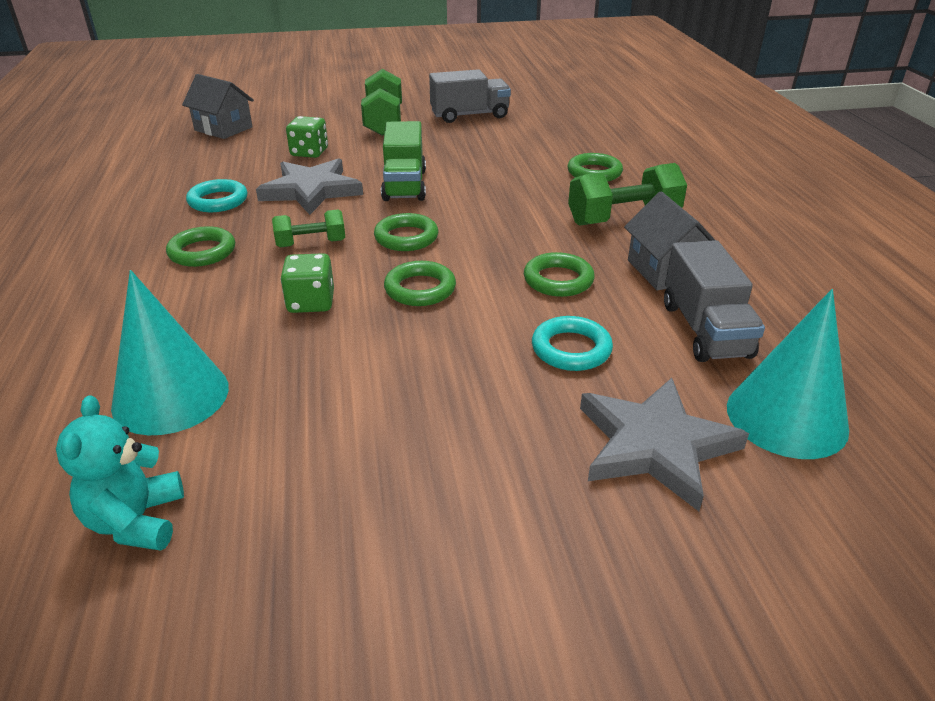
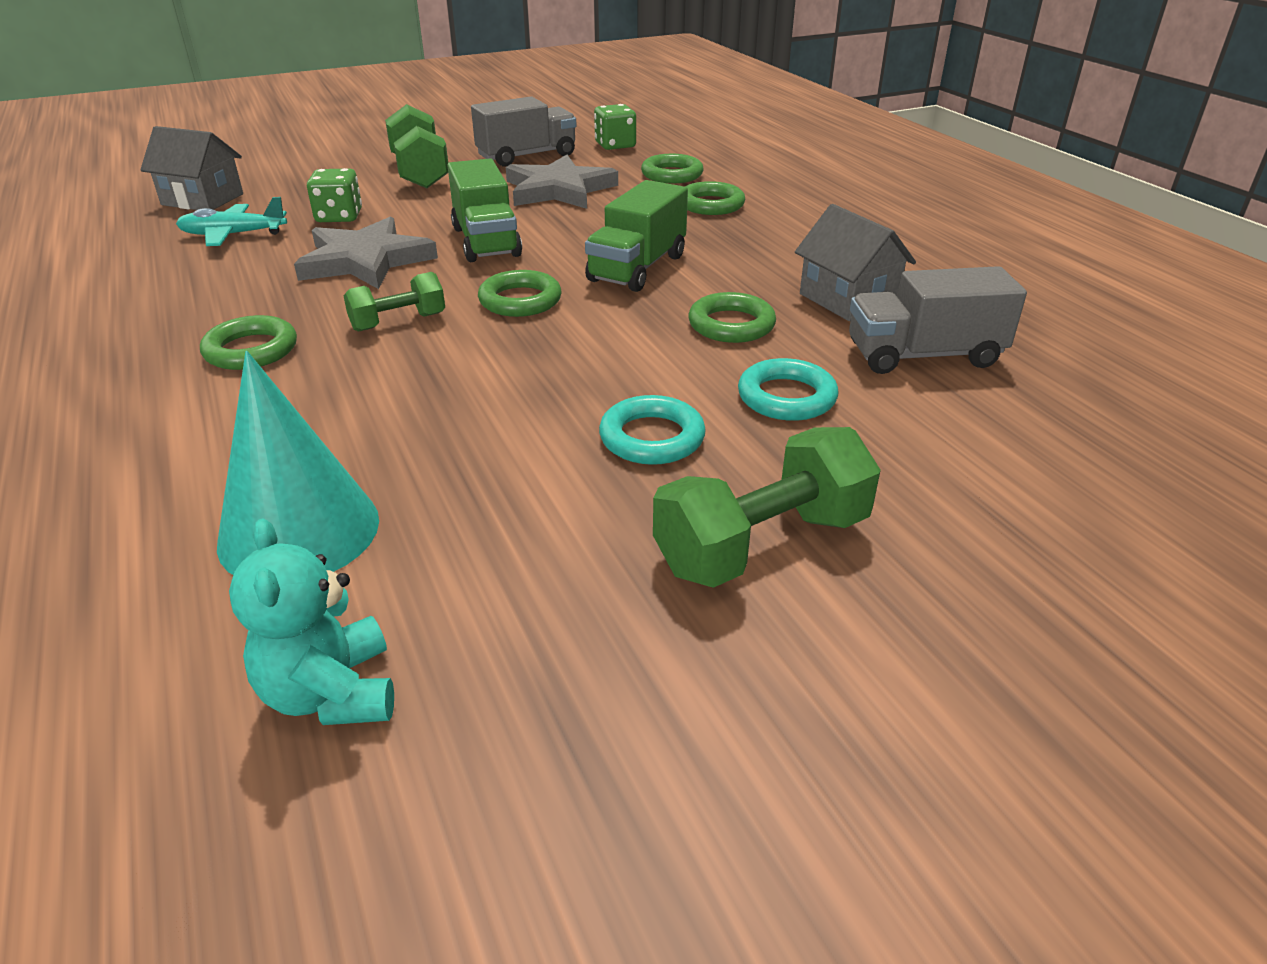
camera: 15 degrees left, 0 degrees up
(218, 201) = (241, 286): turquoise ring -> turquoise ring (652, 438)
(231, 159) = (233, 235): none -> turquoise plane
(311, 302) = (435, 390): green dice -> green dice (615, 145)
(420, 289) = (569, 356): green ring -> green ring (672, 174)
(508, 221) = (637, 268): none -> green truck
(623, 219) = (771, 250): green dumbbell -> green dumbbell (762, 544)
(655, 445) = (935, 485): grey star -> grey star (559, 189)
(705, 330) = (924, 355): grey truck -> grey truck turned 105 degrees clockwise
(786, 417) = (1057, 432): turquoise cone -> none

